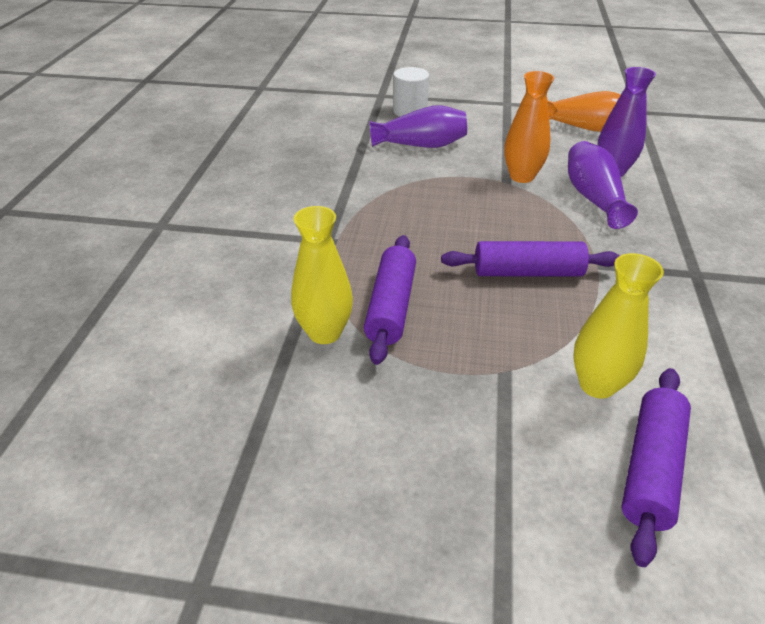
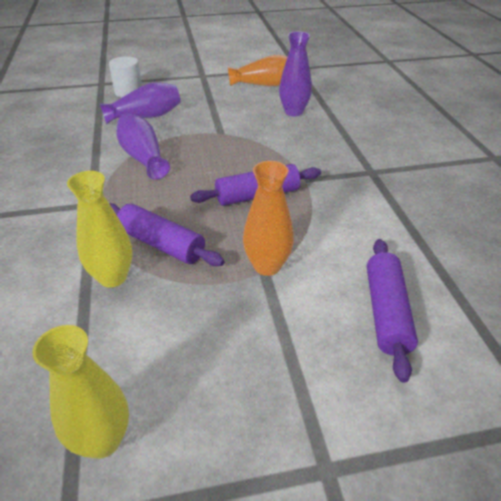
camera: 20 degrees left, 0 degrees up
(391, 306) = (161, 244): purple rolling pin -> purple rolling pin turned 45 degrees counterclockwise
(521, 176) = (230, 127): orange vase -> orange vase (267, 266)
(593, 198) = (287, 133): purple vase -> purple vase (143, 157)
(597, 384) = (332, 264): yellow vase -> yellow vase (102, 440)

